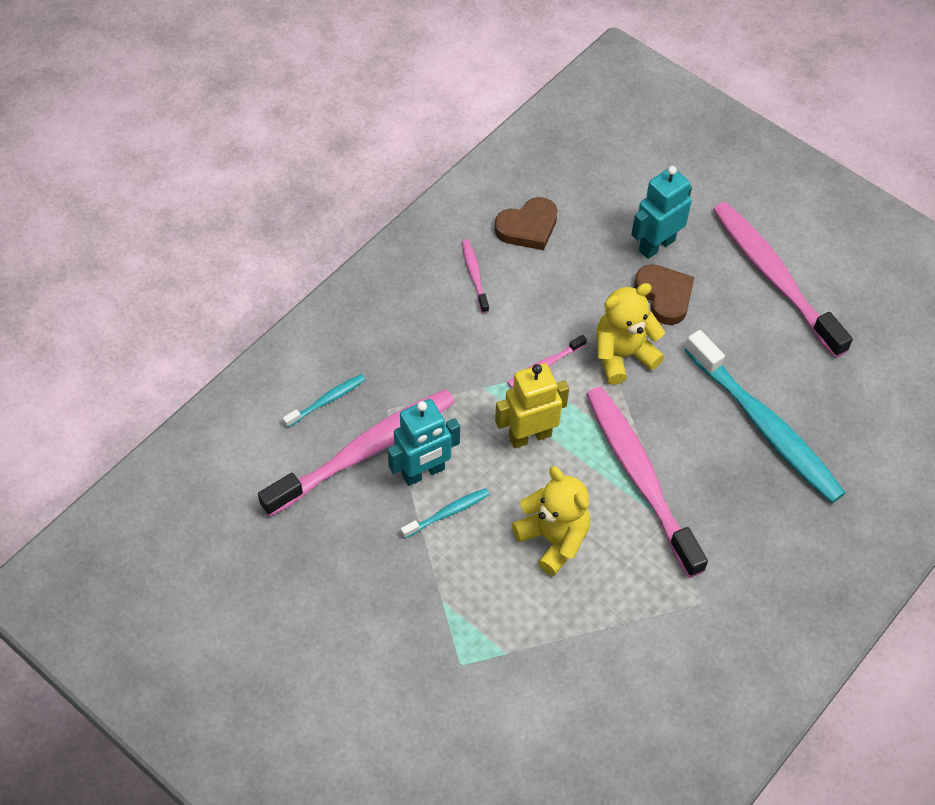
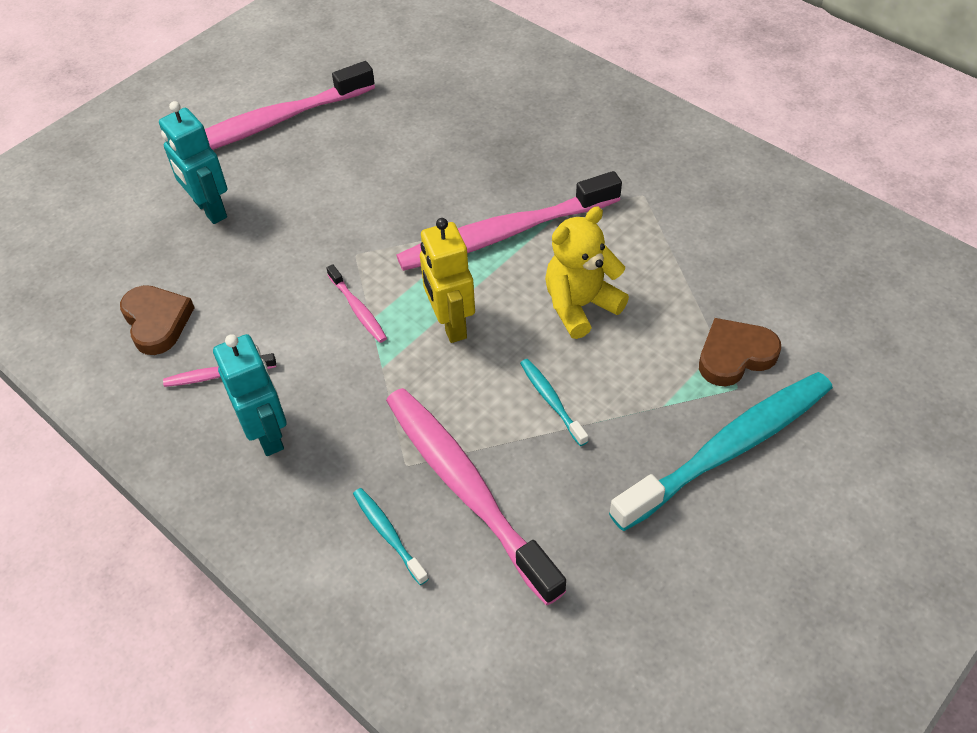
camera: 85 degrees left, 5 degrees down
(423, 472) = (497, 425): turquoise robot -> turquoise robot (268, 434)
(622, 355) = (352, 242): yellow teddy bear -> none
(664, 296) = (279, 206): brown heart -> brown heart (735, 355)
(765, 426) = (447, 140): turquoise toothbrush -> turquoise toothbrush (728, 448)

